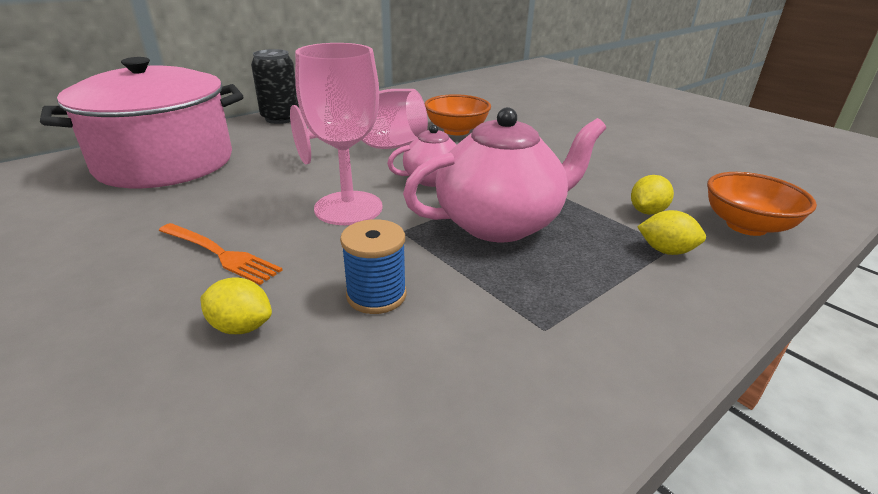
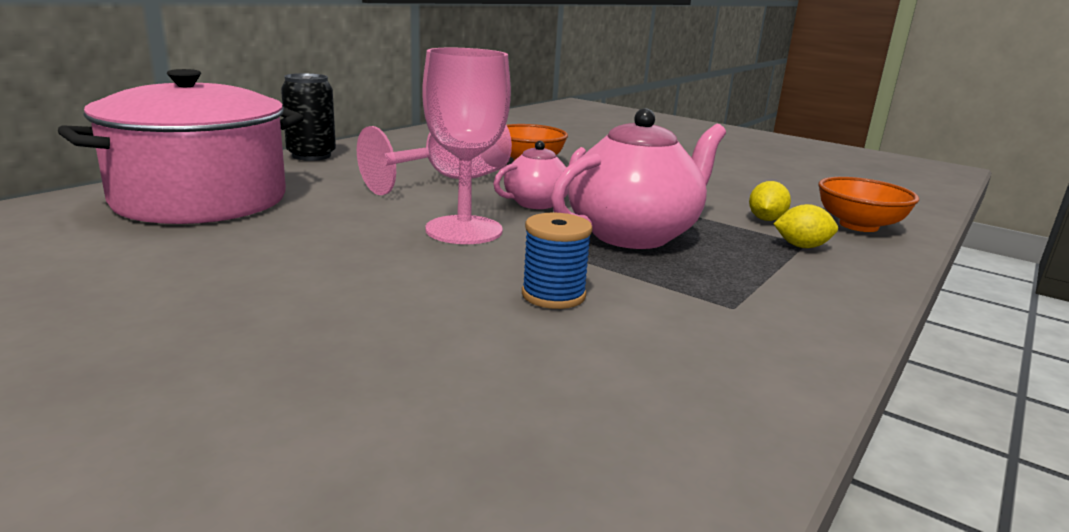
camera: 15 degrees left, 10 degrees down
(221, 254) = (352, 274): orange fork -> none
(241, 327) = (431, 328): yellow lemon -> none

